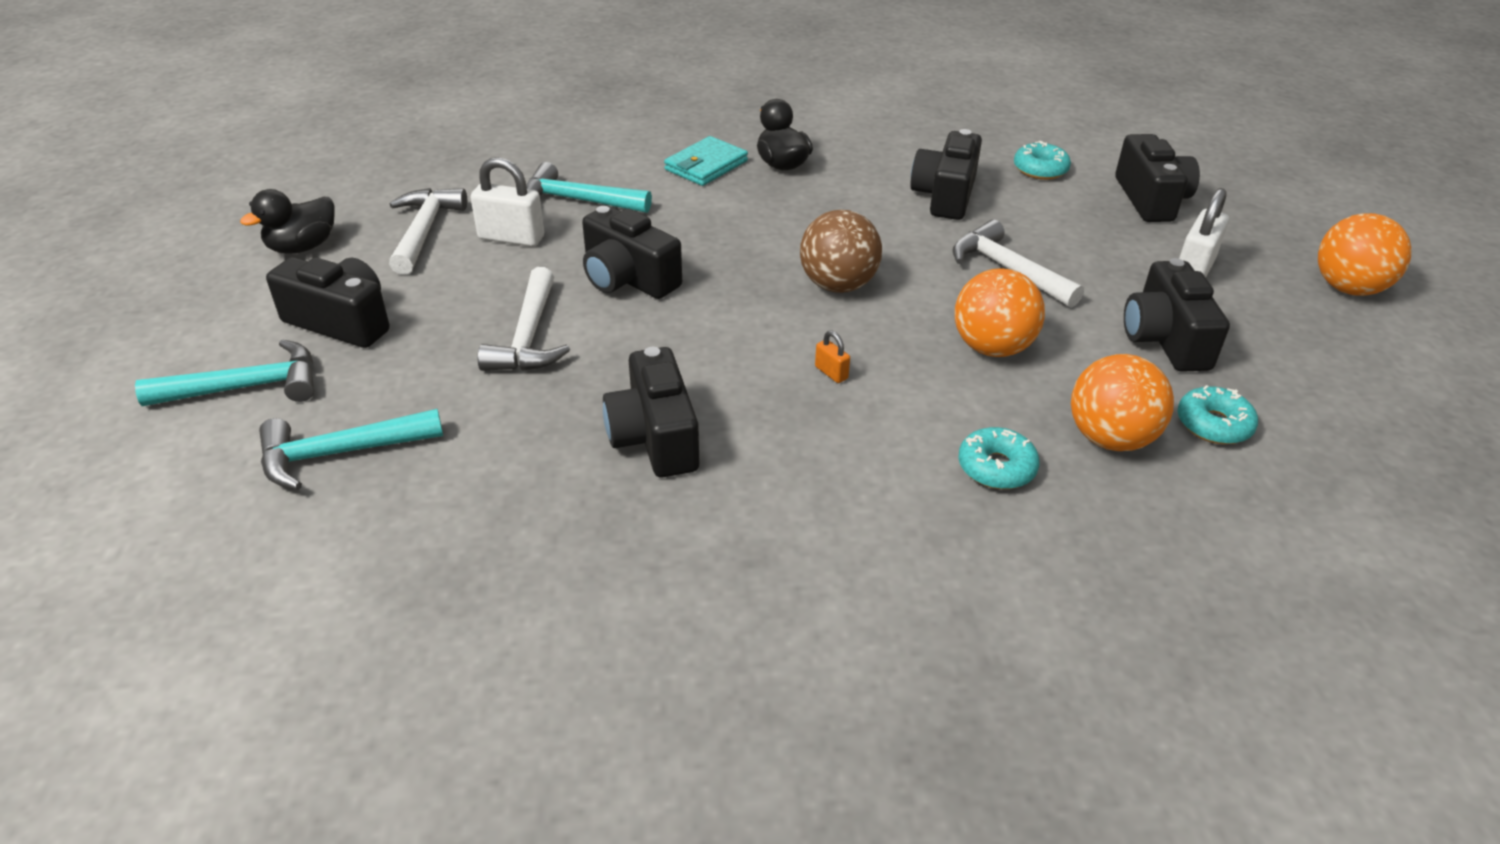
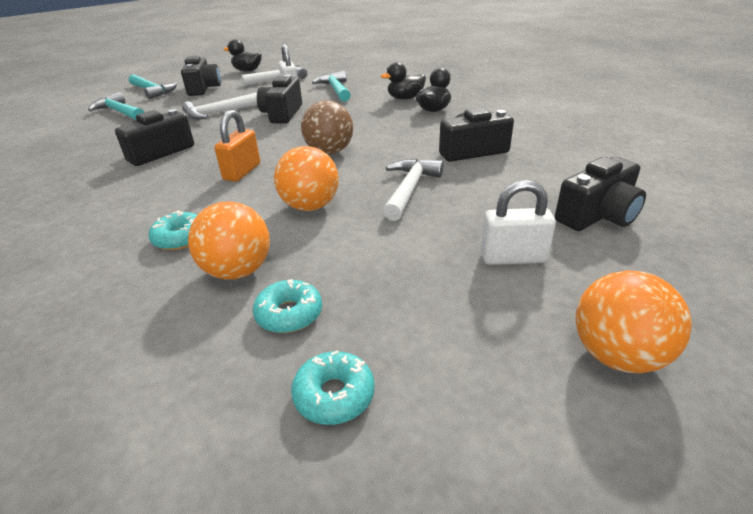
camera: 60 degrees right, 5 degrees down
(706, 165) = (405, 98): turquoise wallet -> black duck
(831, 373) = (242, 172): orange padlock -> orange padlock, size x2.03
(1040, 169) = (561, 168): turquoise donut -> turquoise donut (334, 395)
(1165, 339) = (391, 266): black camera -> none

